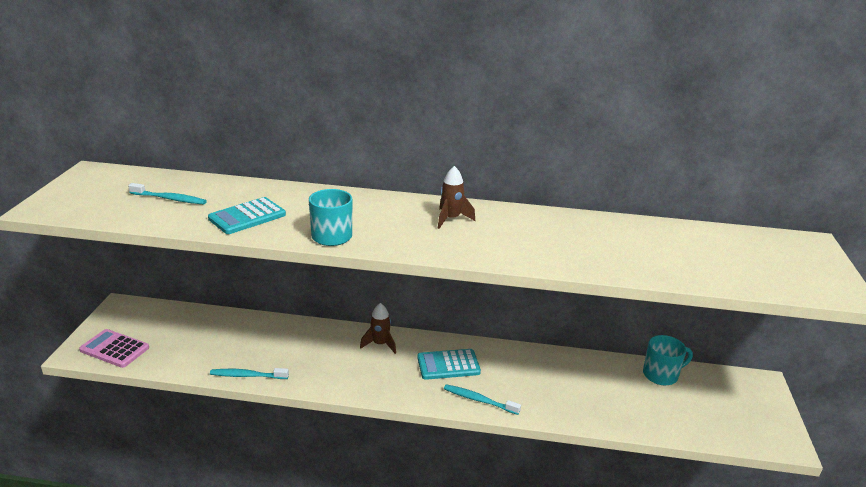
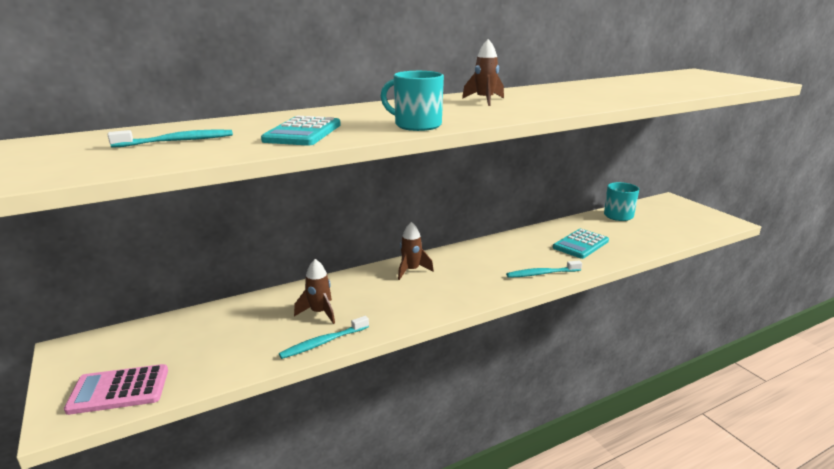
camera: 35 degrees left, 5 degrees down
(273, 350) = (319, 313): none -> brown rocket
(448, 365) = (485, 262): turquoise calculator -> turquoise calculator (580, 244)

